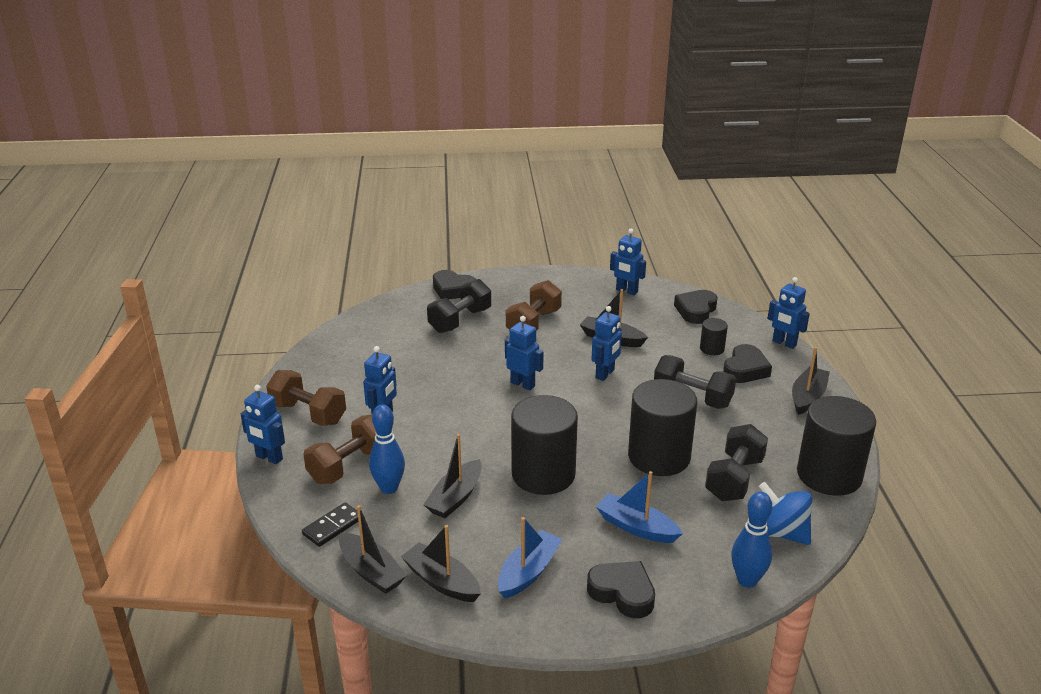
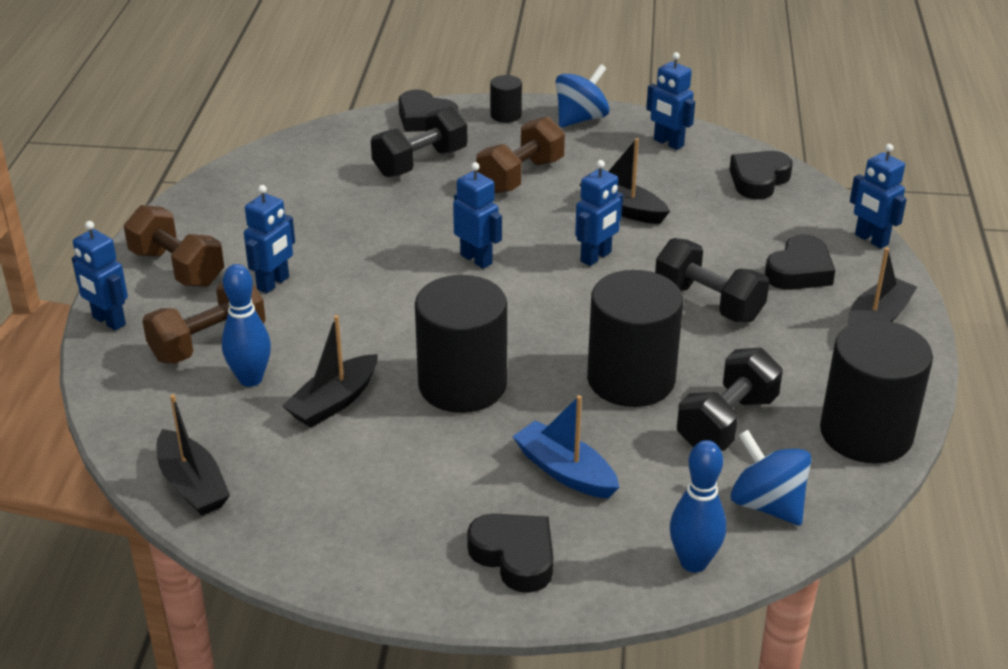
camera: 10 degrees right, 5 degrees up
(332, 527) = (161, 421): black domino -> none
(441, 581) = (279, 509): black boat -> none
(528, 572) = (397, 512): blue boat -> none
(561, 280) = (581, 119): none -> blue spinning top
(712, 349) = (762, 237): black cylinder -> black cylinder (505, 115)

